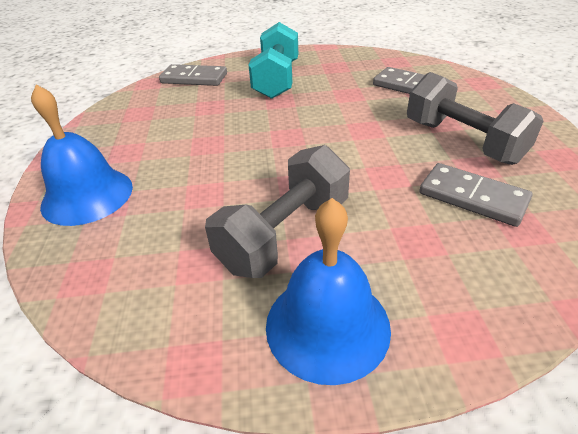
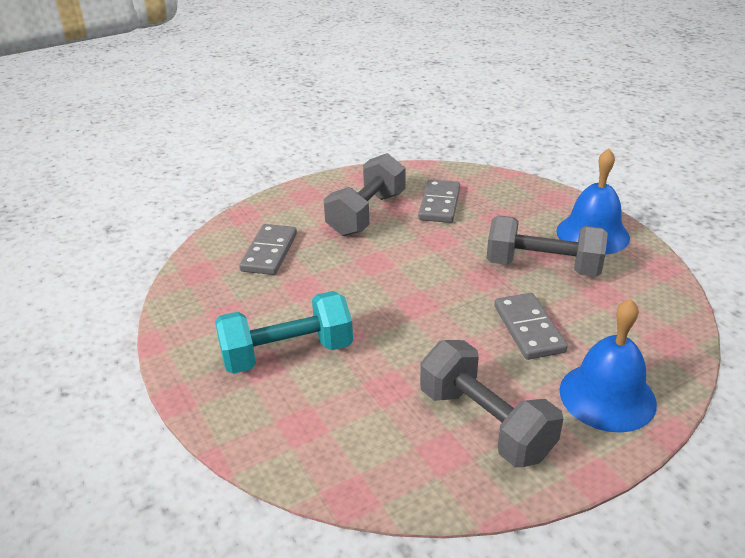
camera: 115 degrees left, 5 degrees down
(138, 132) = (485, 423): none -> grey dumbbell
(194, 78) = (314, 444): grey domino -> grey domino (528, 329)

